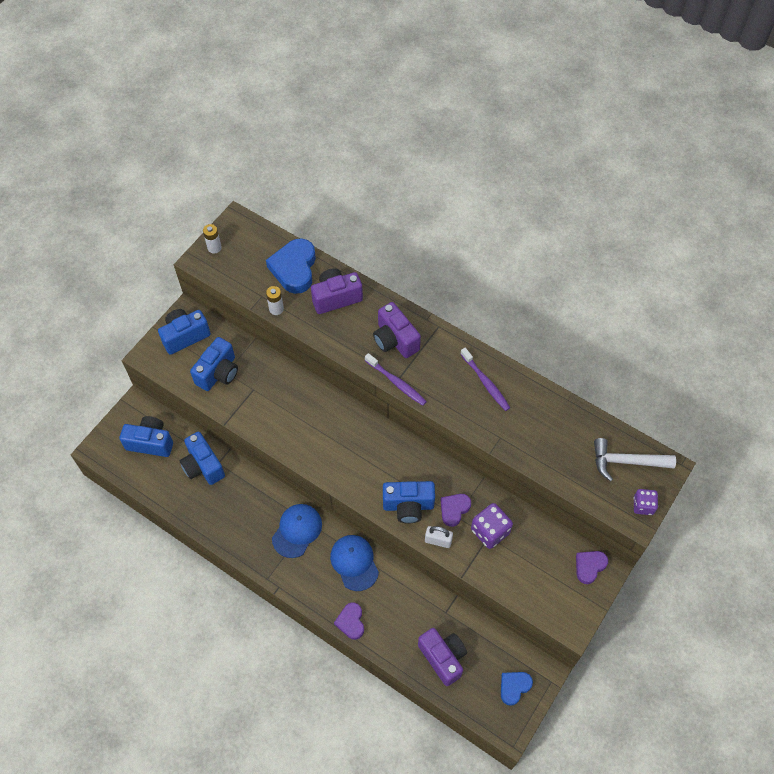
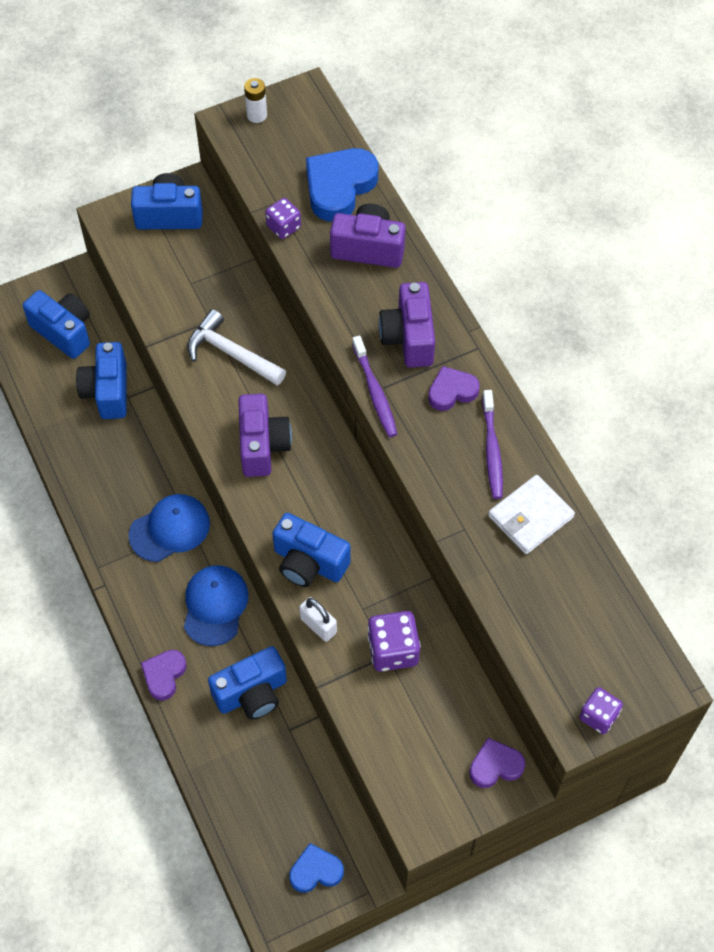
camera: 30 degrees right, 0 degrees up
(218, 373) = (181, 280): blue camera -> blue camera (252, 693)
(276, 309) = (283, 227): white battery -> purple dice
(443, 658) = (249, 783): purple camera -> purple camera (262, 445)
(454, 509) = (364, 598): purple heart -> purple heart (452, 391)
(532, 410) = (530, 516): none -> white wallet
(626, 462) = (614, 647): white hammer -> white hammer (231, 353)

